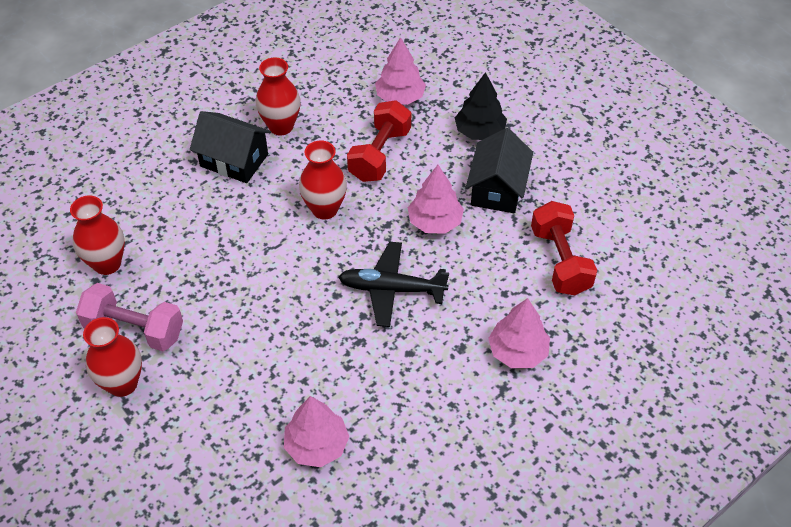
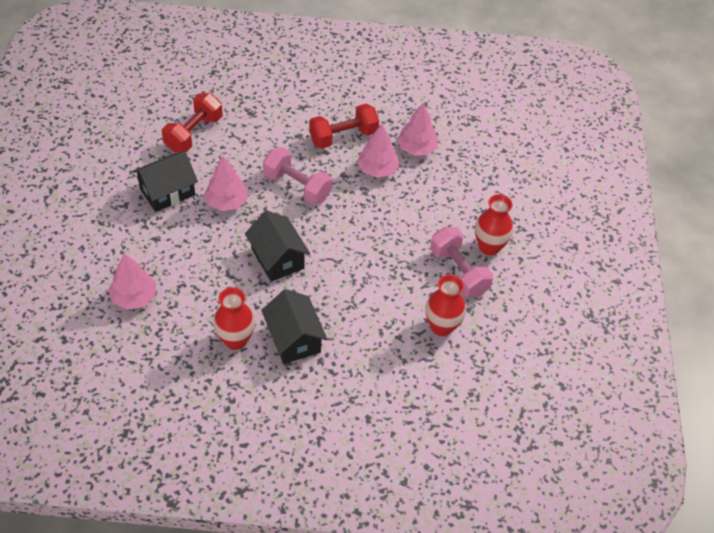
camera: 140 degrees left, 0 degrees up
(324, 209) = (277, 258): red vase -> black house
(380, 155) = (201, 267): red dumbbell -> red dumbbell (343, 137)
(391, 289) = (297, 186): black plane -> pink dumbbell
(479, 132) = (124, 232): black tree -> none
(517, 351) = (274, 114): pink tree -> pink tree (377, 169)

